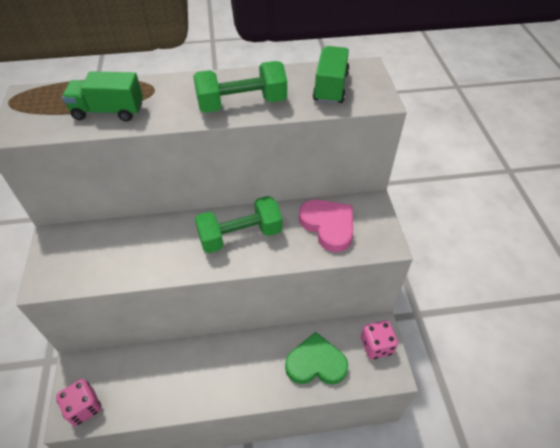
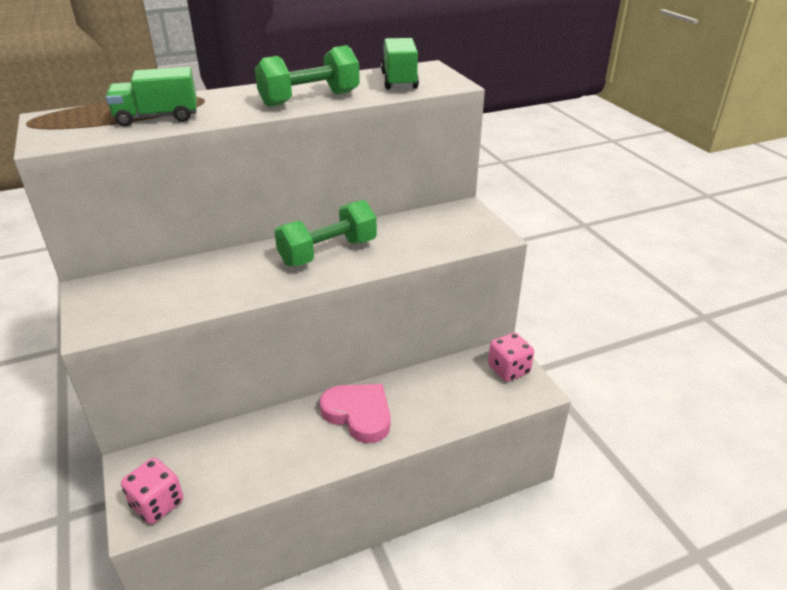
camera: 15 degrees left, 15 degrees down
(316, 363) = (445, 399): green heart -> none
(328, 226) = (425, 231): pink heart -> pink heart (358, 414)

